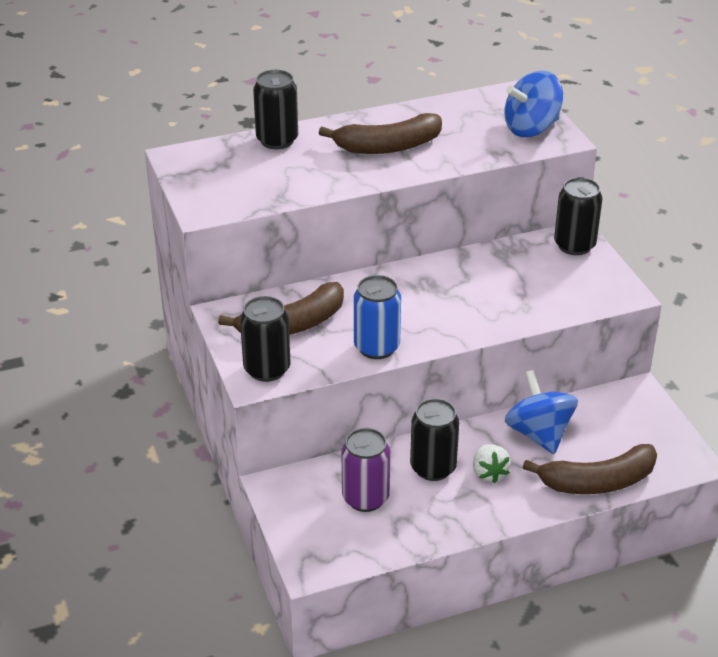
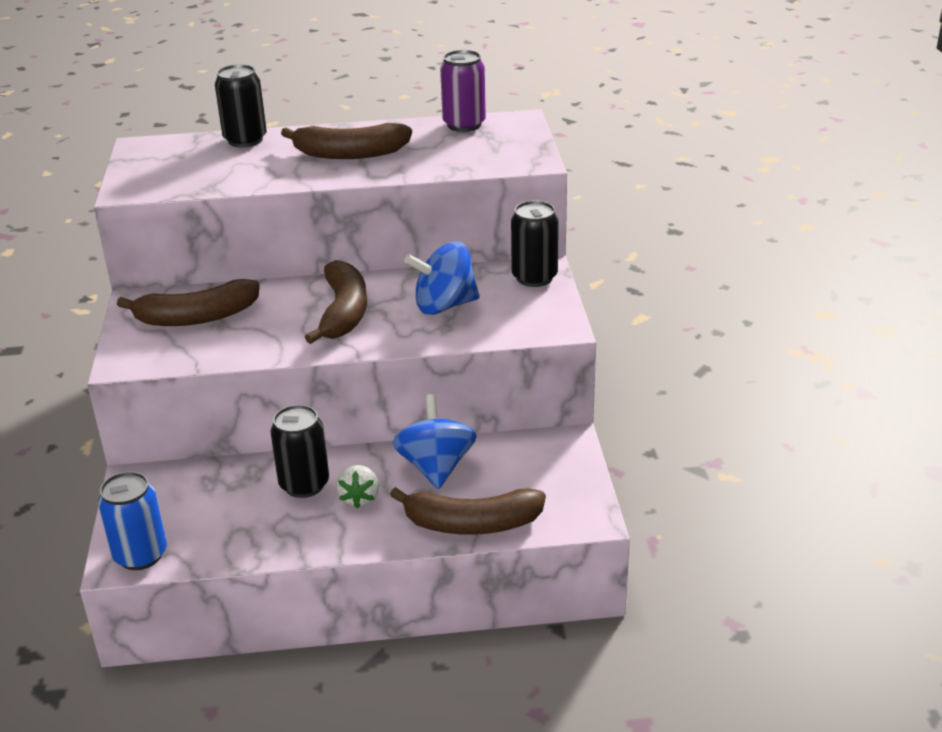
camera: 15 degrees right, 5 degrees down
(267, 369) = (142, 354): black can -> none
(365, 498) = (217, 504): purple can -> purple can (464, 125)
(376, 347) = (265, 347): blue can -> blue can (140, 555)
(426, 302) = (343, 312): none -> brown banana
(531, 128) = (508, 150): blue spinning top -> blue spinning top (444, 305)

